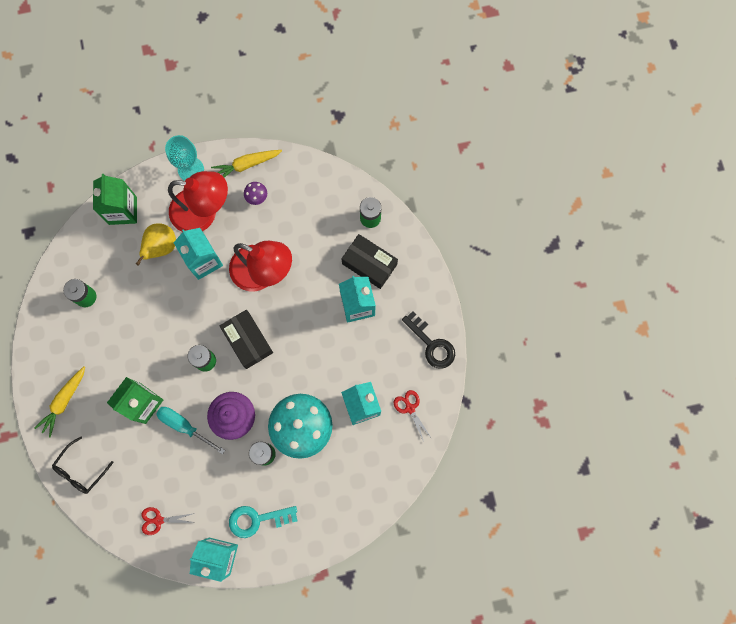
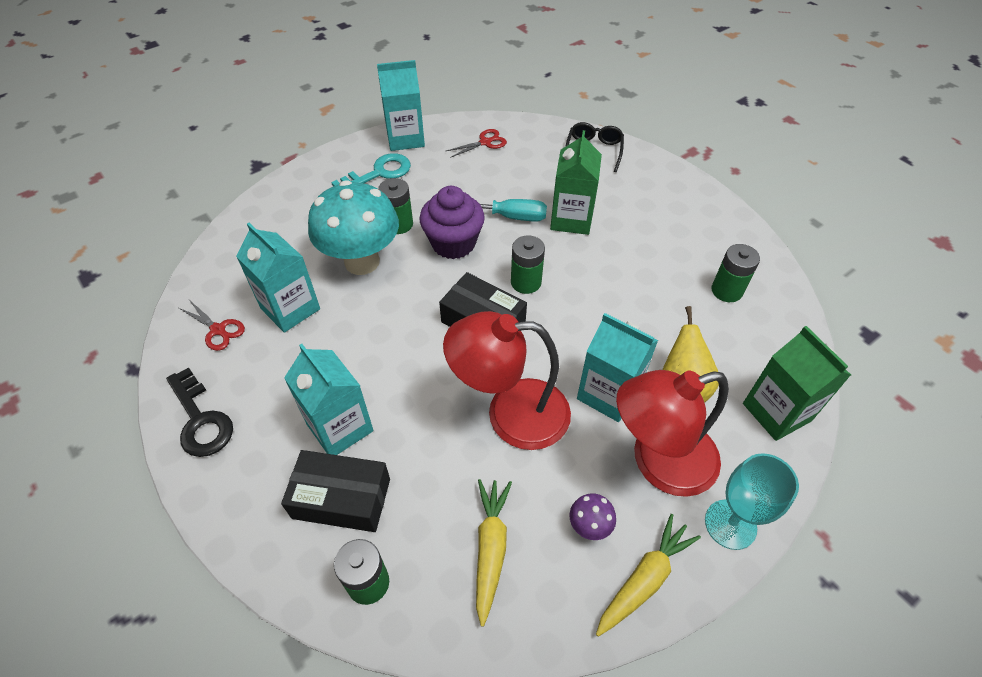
camera: 155 degrees right, 25 degrees down
(64, 401) = (659, 192): yellow carrot -> yellow carrot (490, 548)
(431, 344) = (200, 420): black key -> black key turned 150 degrees counterclockwise

